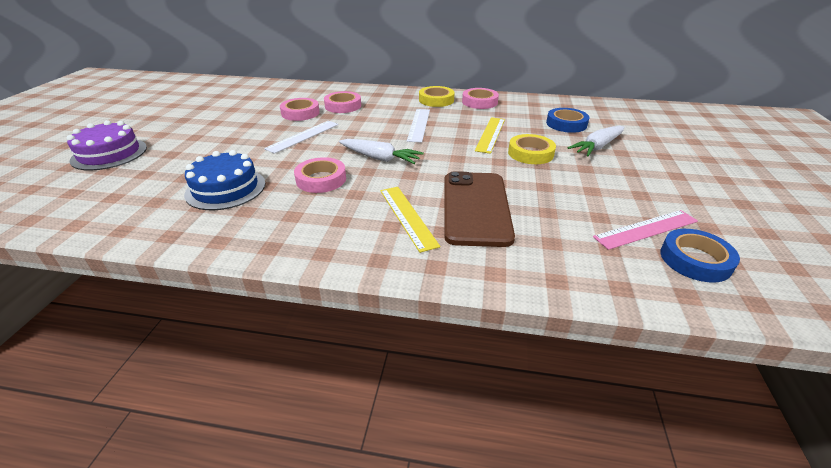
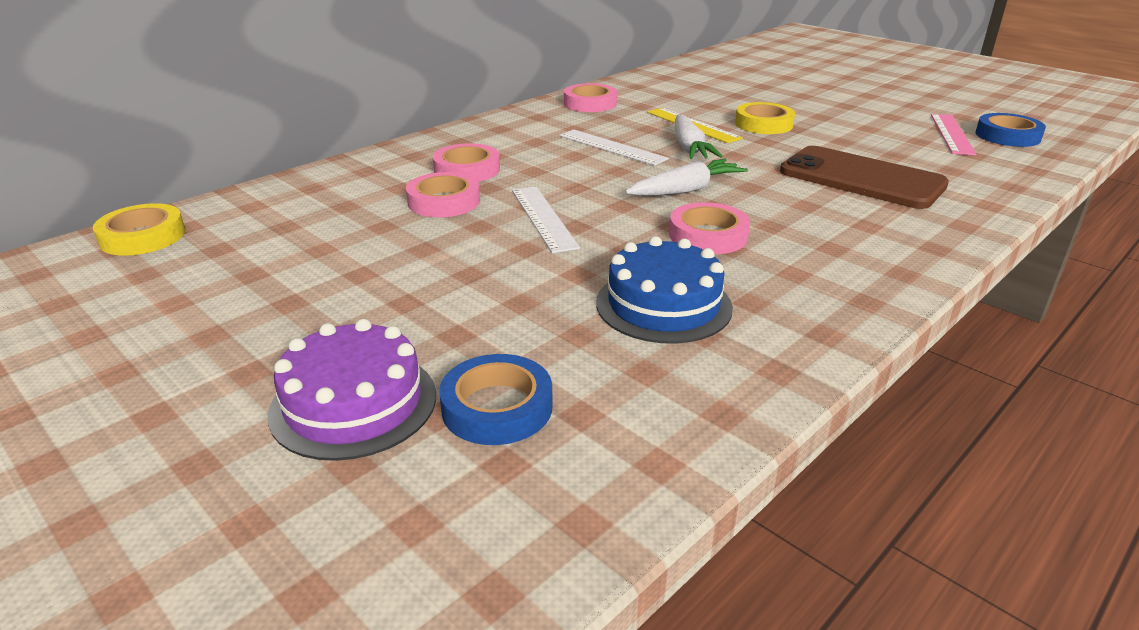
camera: 55 degrees left, 5 degrees down
(407, 217) = (853, 212): yellow ruler -> none
(436, 100) = (545, 119): yellow tape -> yellow tape (143, 237)
(566, 124) = (711, 91): blue tape -> blue tape (497, 407)
(597, 147) = (781, 98): white carrot -> white carrot (689, 148)

